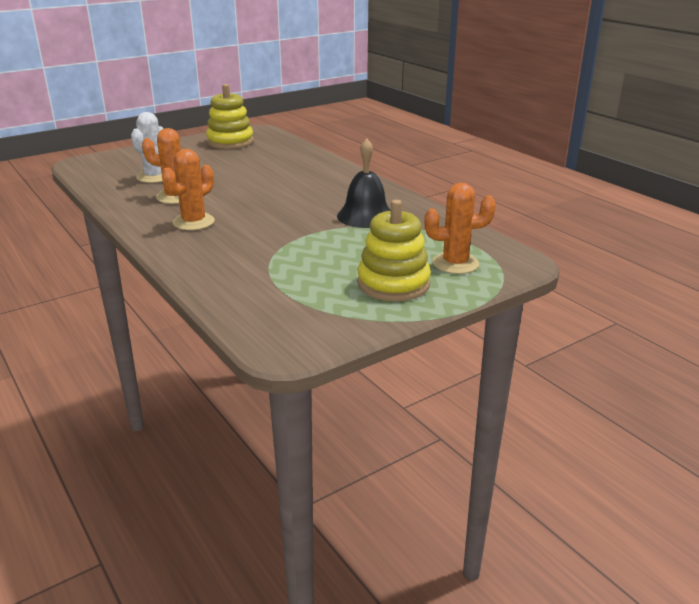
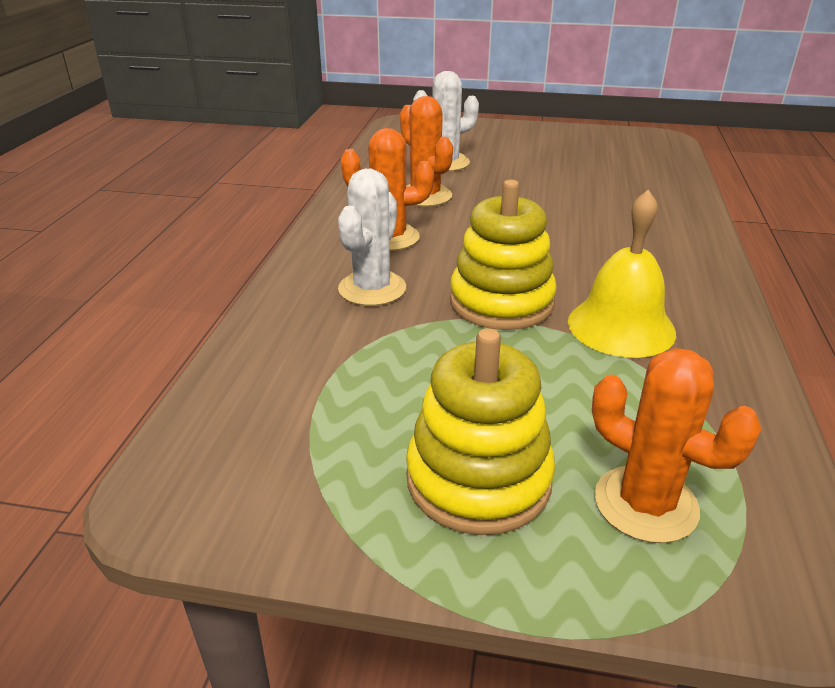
camera: 45 degrees right, 5 degrees up
(229, 246) = (372, 289): none -> white cactus
(230, 142) = (600, 144): yellow stacking toy -> yellow stacking toy (501, 302)
(365, 216) = (621, 326): black bell -> yellow bell

